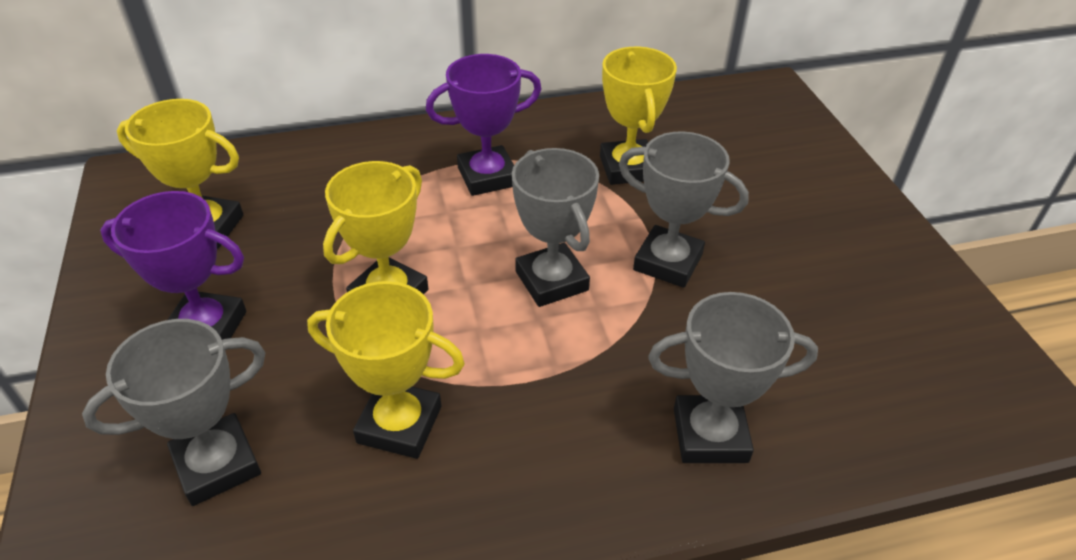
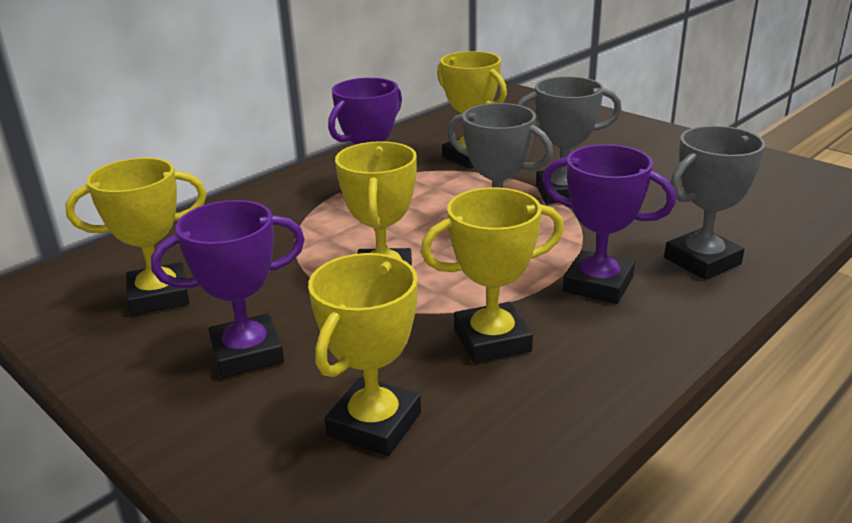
camera: 30 degrees left, 15 degrees down
(217, 464) = (374, 424): grey trophy -> yellow trophy
(567, 408) = (598, 284): none -> purple trophy

